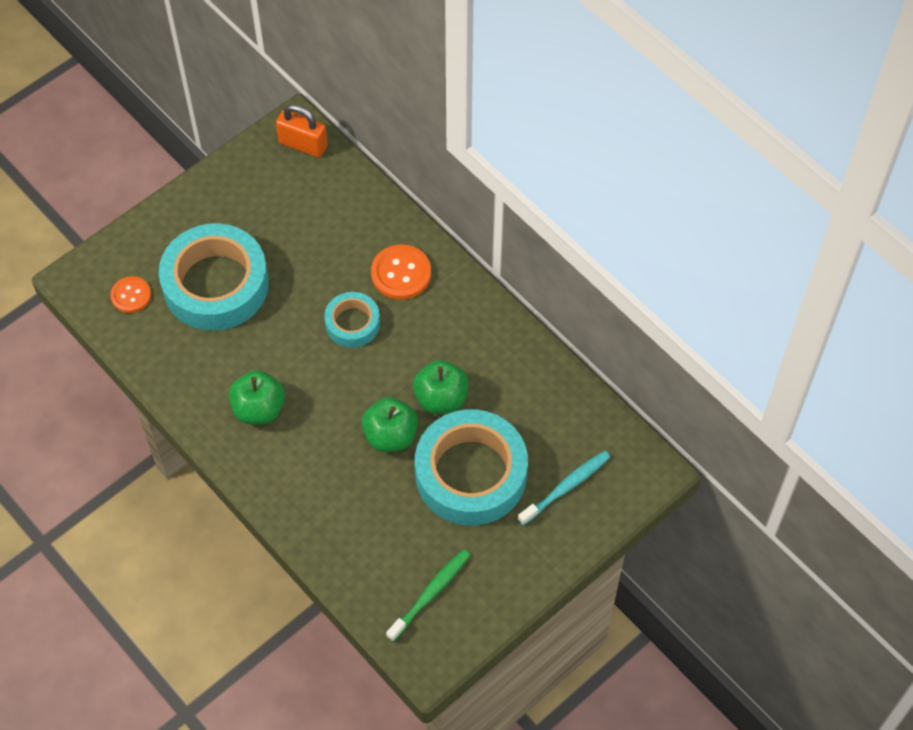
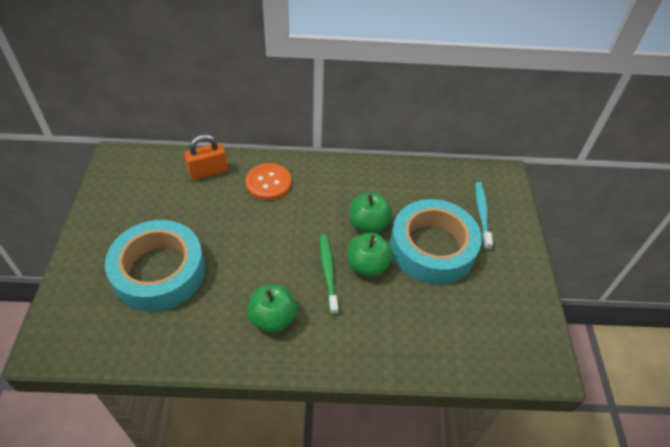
camera: 50 degrees left, 10 degrees down
(131, 295) = (102, 324): orange button -> none
(303, 144) = (132, 162): orange padlock -> orange padlock (208, 171)
(352, 323) = (272, 227): turquoise tape -> none
(430, 594) = (498, 329): green toothbrush -> green toothbrush (328, 272)

